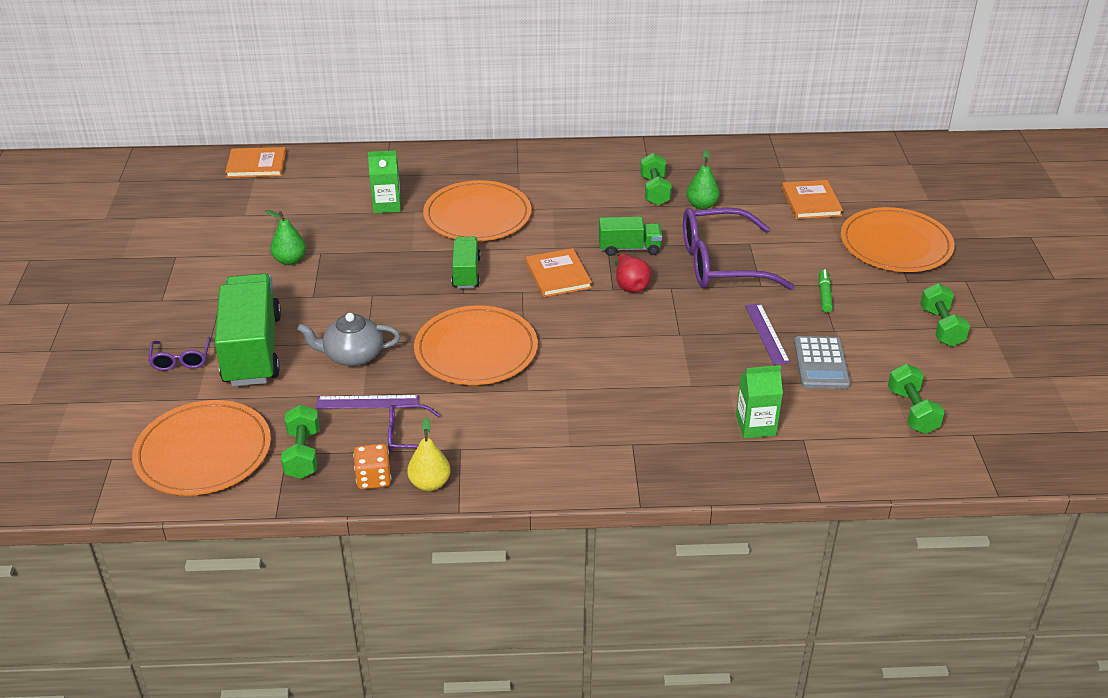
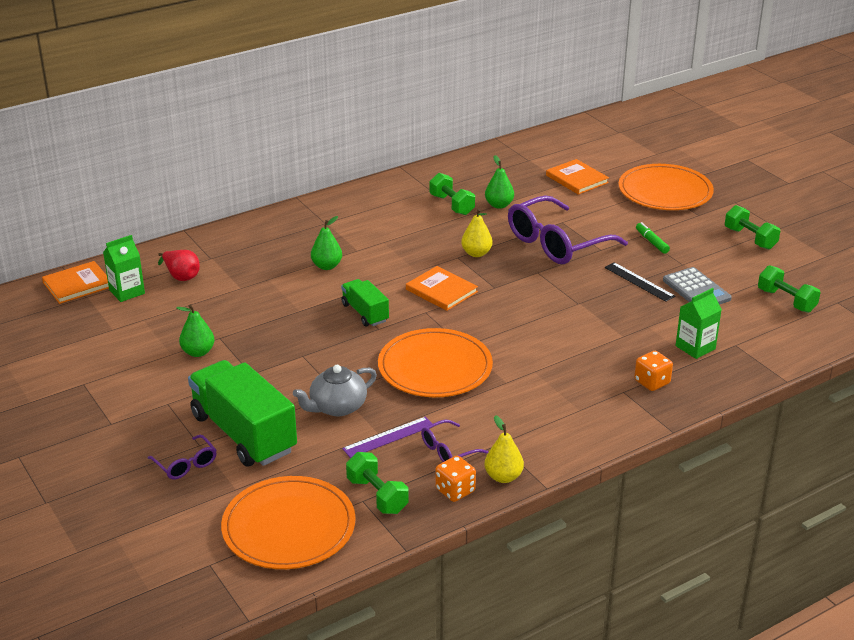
camera: 30 degrees left, 5 degrees down
(387, 205) = (238, 281): green carton -> green carton (127, 292)
(477, 215) = (327, 266): orange plate -> green pear
(629, 248) = (476, 253): green truck -> yellow pear
(630, 285) = (505, 280): red pear -> red pear (181, 276)
(671, 445) = (652, 382): none -> orange dice
(767, 333) = (639, 282): purple ruler -> black ruler

